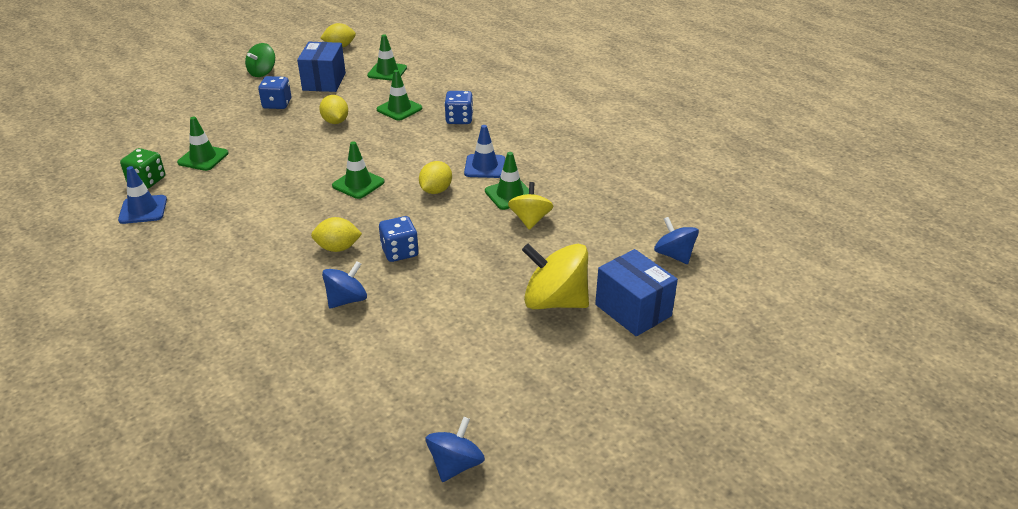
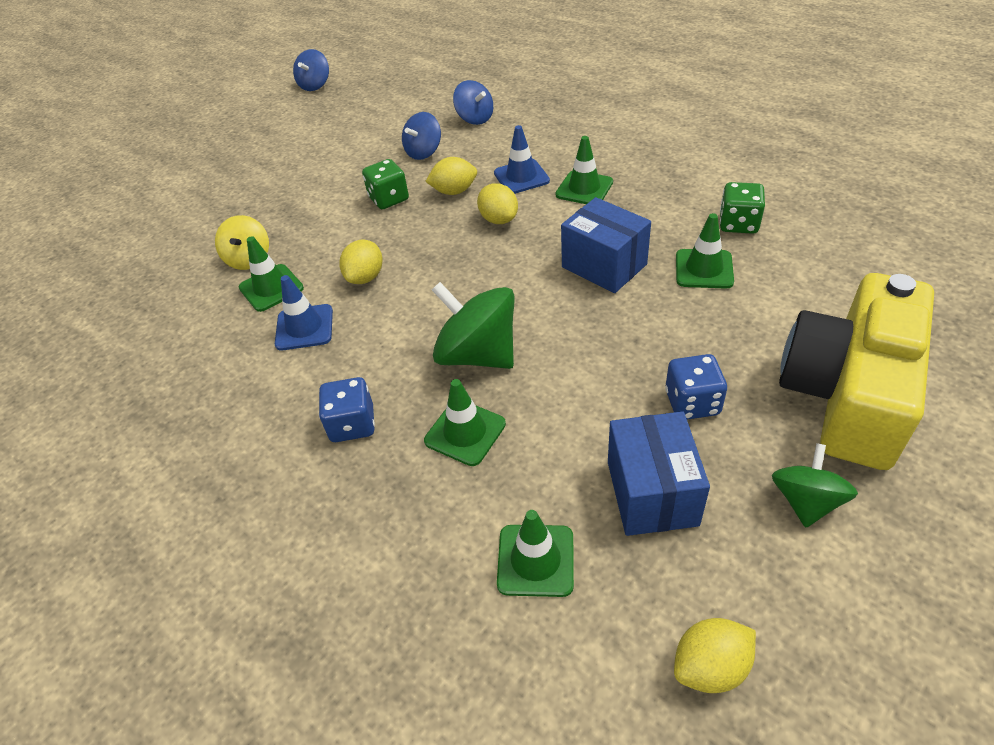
camera: 175 degrees right, 10 degrees up
(143, 210) = (698, 190): blue traffic cone -> blue traffic cone (521, 177)
(200, 97) = (847, 394): none -> yellow camera
(335, 121) = (561, 377): yellow lemon -> yellow lemon (499, 219)
(358, 184) = (468, 268): green traffic cone -> green traffic cone (584, 188)
(376, 137) = (477, 354): none -> green spinning top
(400, 252) = (389, 199): blue dice -> green dice
(555, 301) = (235, 183): yellow spinning top -> none
(633, 310) = (166, 189): blue box -> blue box (604, 266)
(674, 255) = (102, 246): blue spinning top -> blue spinning top (475, 118)

